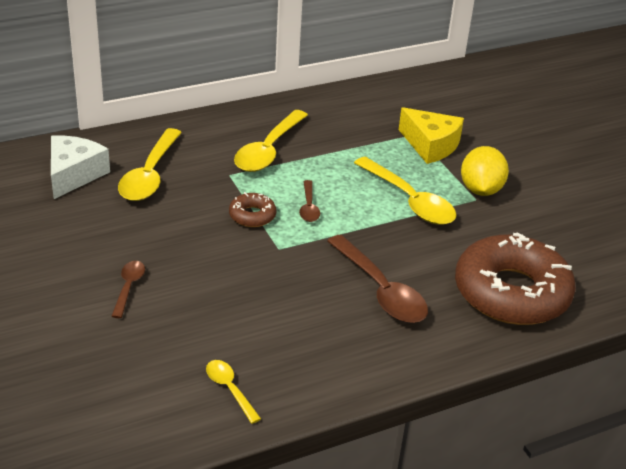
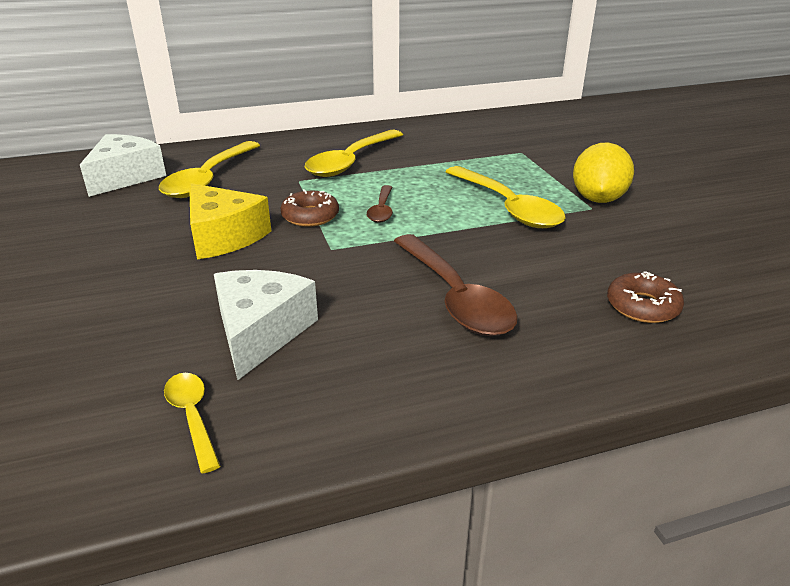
camera: 10 degrees right, 5 degrees down
(128, 287) = (120, 282): brown spoon -> none
(251, 325) = (260, 332): none -> white cheese
(430, 145) = (538, 161): yellow cheese -> yellow cheese (224, 236)
(511, 292) = (642, 306): brown donut -> brown donut, size x0.43

